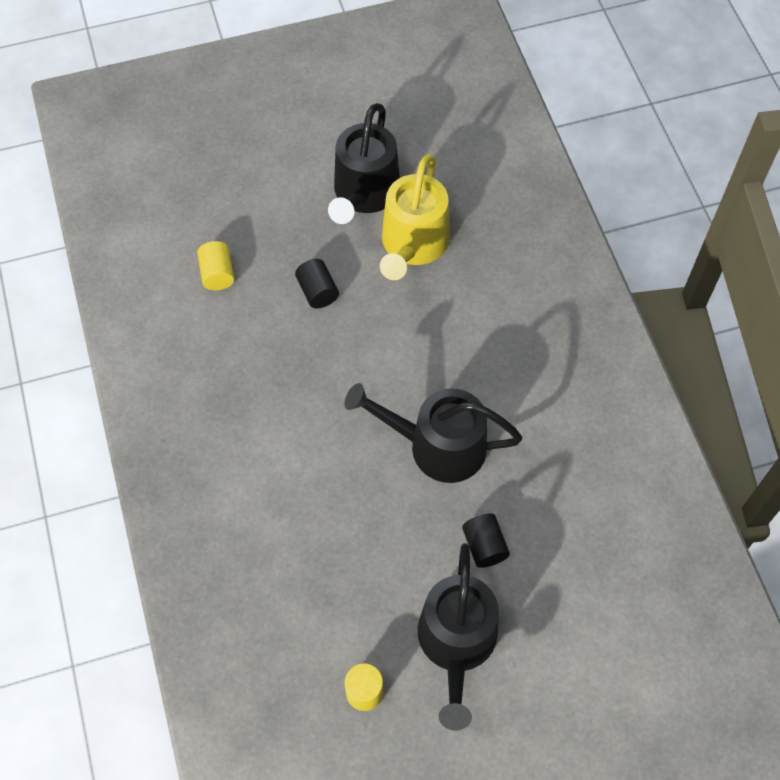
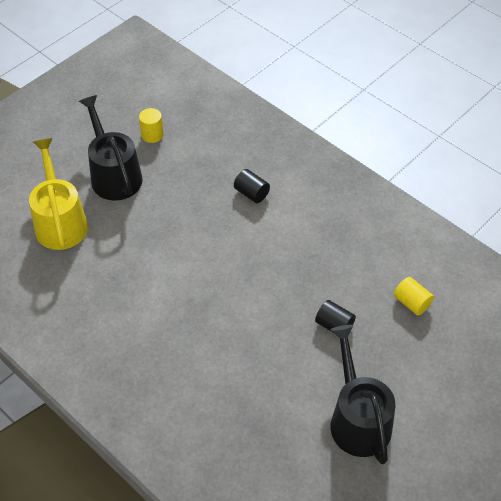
camera: 150 degrees right, 10 degrees down
(413, 244) = (291, 396): yellow watering can -> yellow watering can (60, 222)
(438, 446) = (185, 267): black watering can -> none
(484, 546) = (123, 227): black cylinder -> black cylinder (251, 193)

